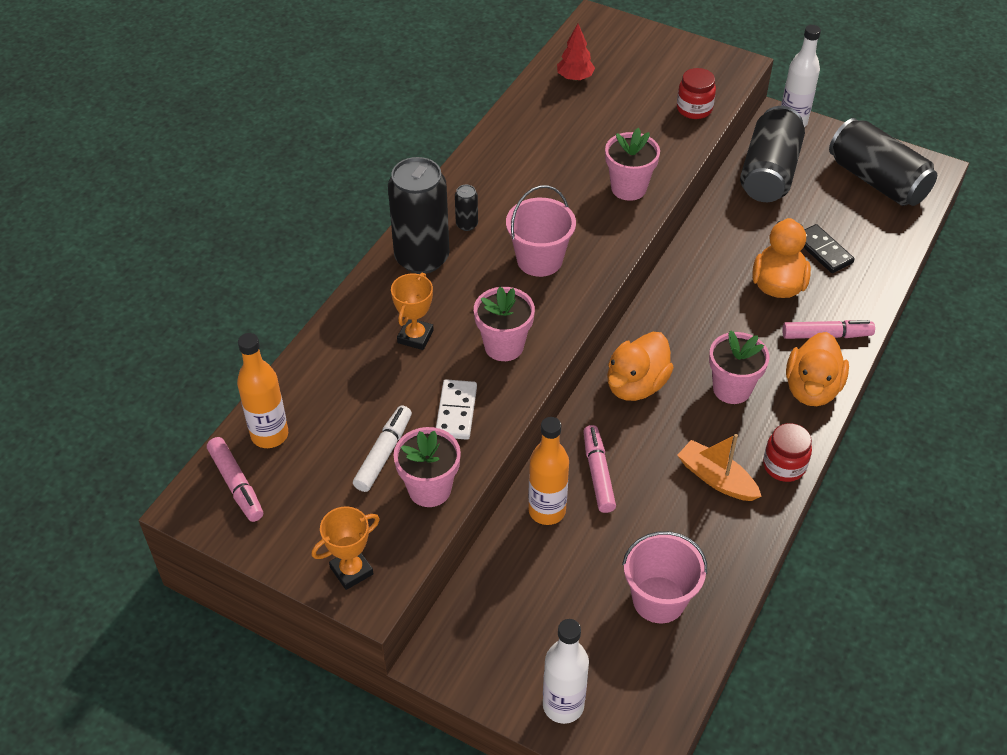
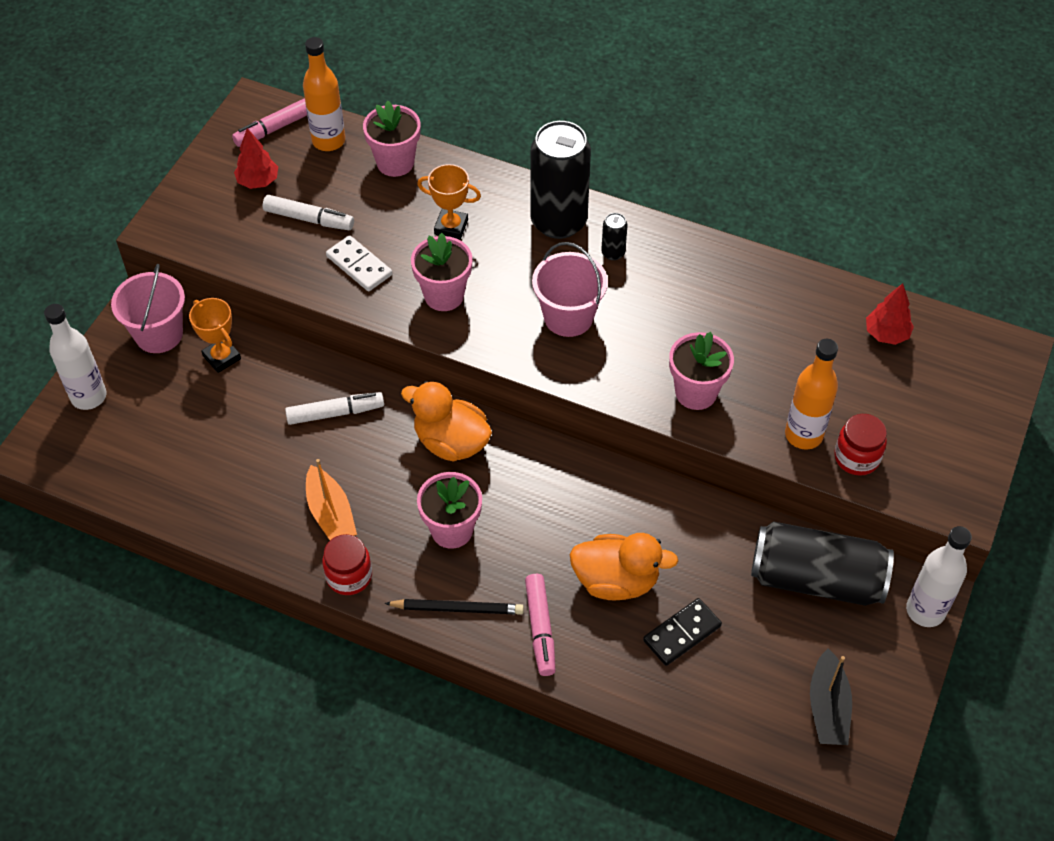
camera: 85 degrees right, 5 degrees up
(318, 500) = (258, 181): none -> red tree
(351, 571) = (186, 212): orange trophy -> orange trophy (222, 357)
(429, 489) = (269, 254): pink flower pot -> pink flower pot (395, 163)
(456, 411) = (359, 266): white domino -> white domino turned 45 degrees clockwise
(547, 511) = (291, 374): orange bottle -> orange bottle (803, 435)
(598, 473) = (335, 413): pink marker -> white marker
(659, 599) = (190, 465): pink bucket -> pink bucket (159, 334)
(716, 479) = (331, 514): orange boat -> orange boat turned 120 degrees clockwise
(812, 389) = (457, 608): orange duck -> black pencil
(877, 180) = (828, 707): black can -> black boat

